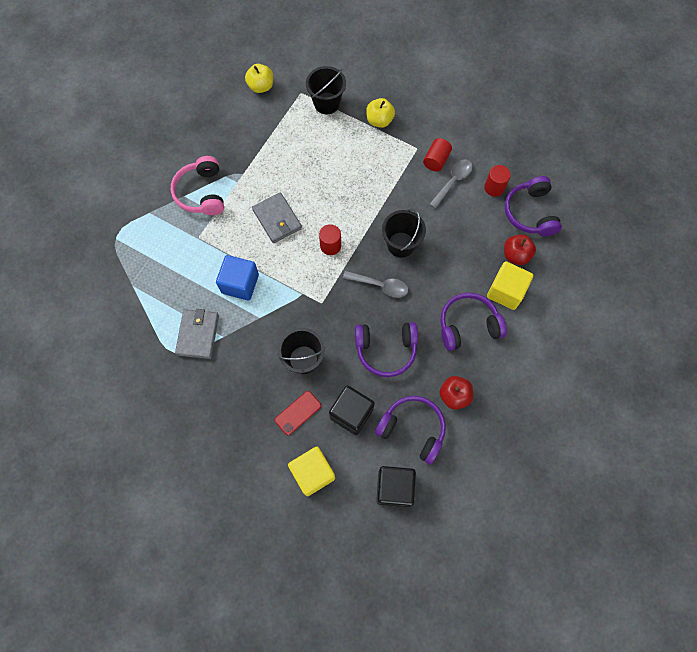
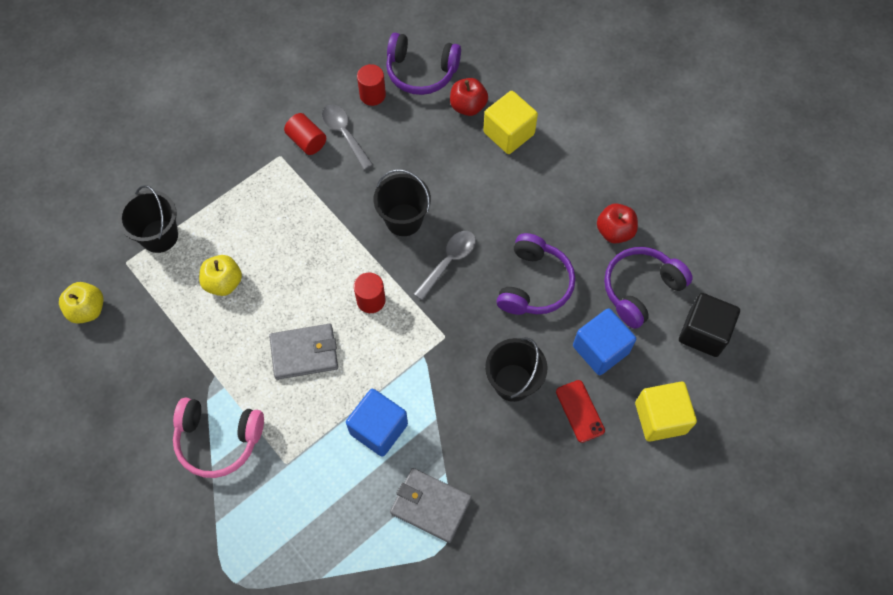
camera: 70 degrees left, 5 degrees down
(351, 413) = (600, 349): black cube -> blue cube
(379, 120) = (218, 183): yellow apple -> yellow apple (224, 283)
(468, 325) = (535, 186): purple headphones -> none

